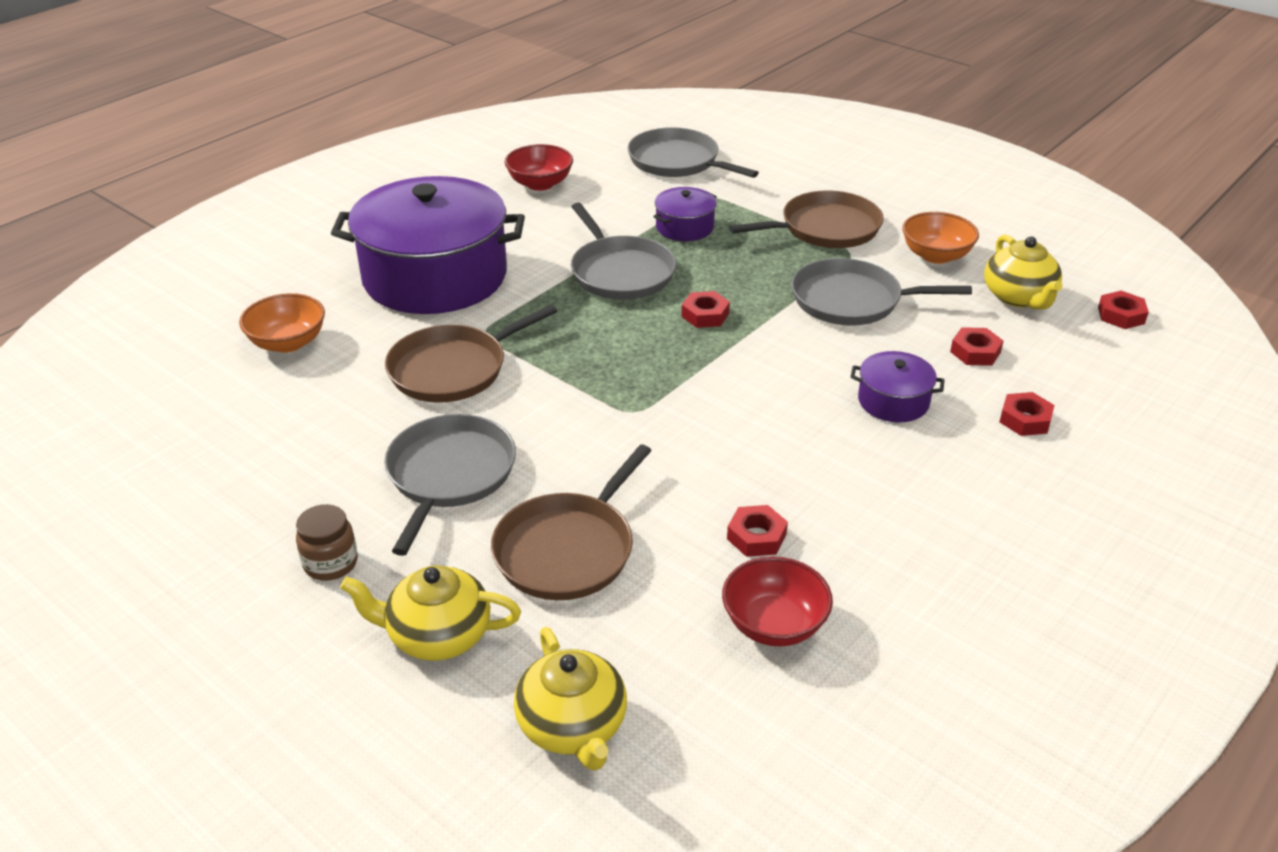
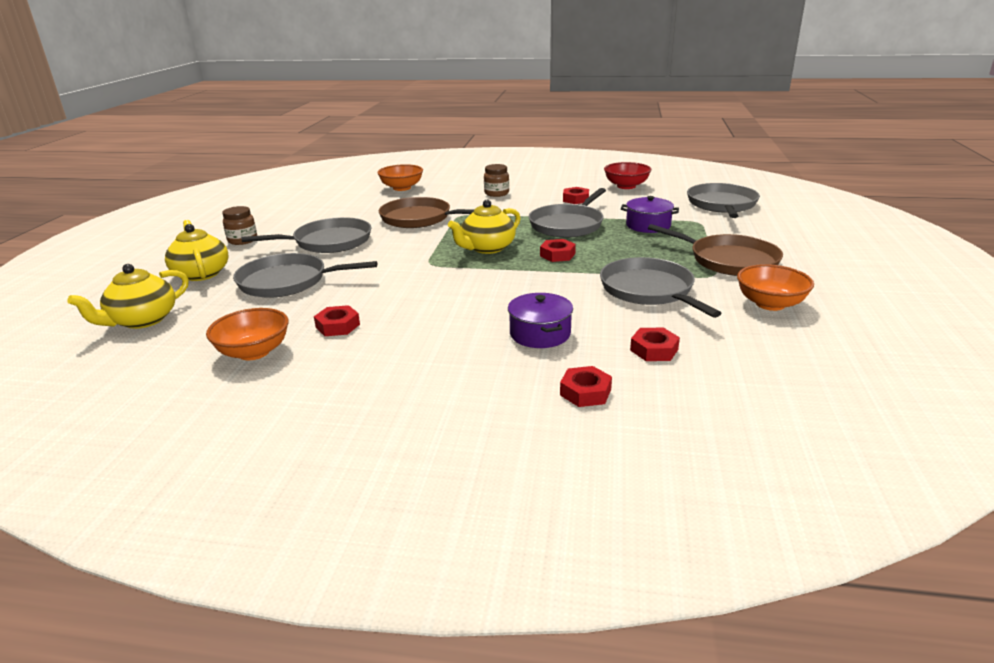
camera: 60 degrees right, 10 degrees down
(435, 276) = (496, 193): purple pot -> brown jar
(568, 549) = (288, 282): brown pan -> grey pan
(774, 624) = (254, 352): red bowl -> orange bowl
(1019, 297) = (772, 351): yellow teapot -> yellow teapot (487, 248)
(1121, 315) = (836, 408): red nut -> red nut (575, 199)

